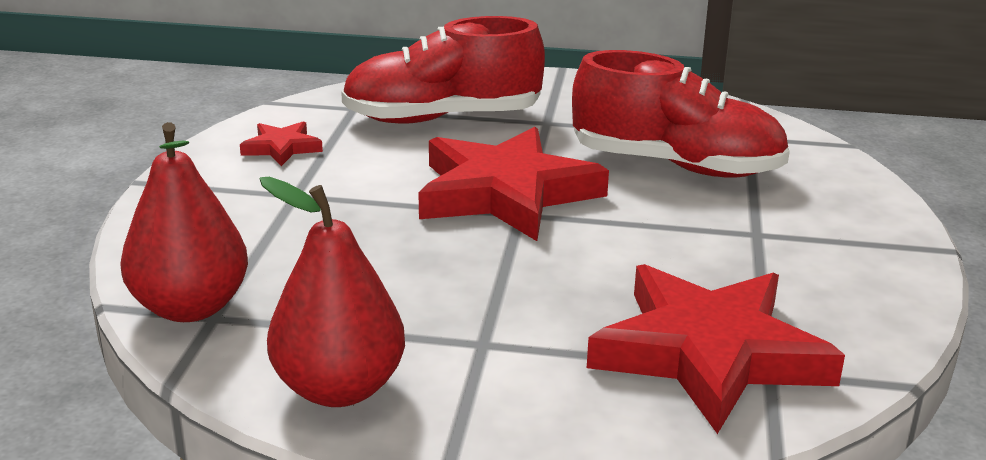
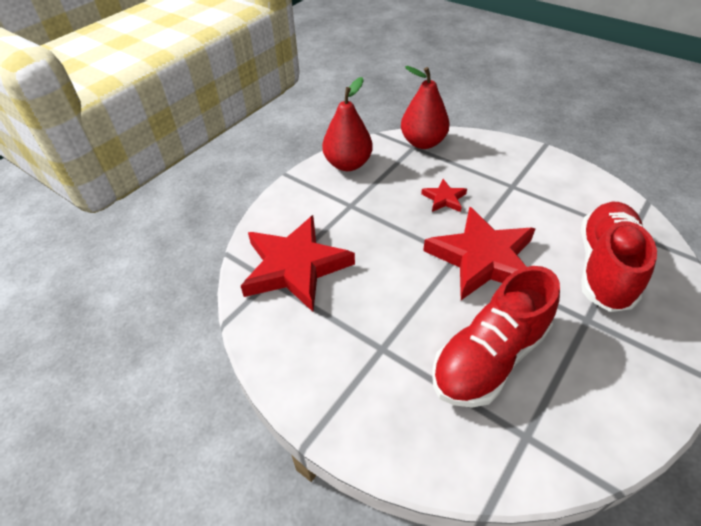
camera: 120 degrees right, 20 degrees up
(281, 148) = (573, 192): red star -> red star (444, 198)

